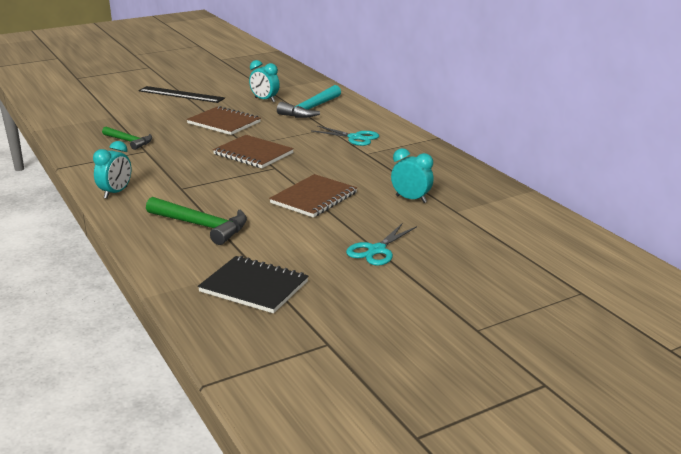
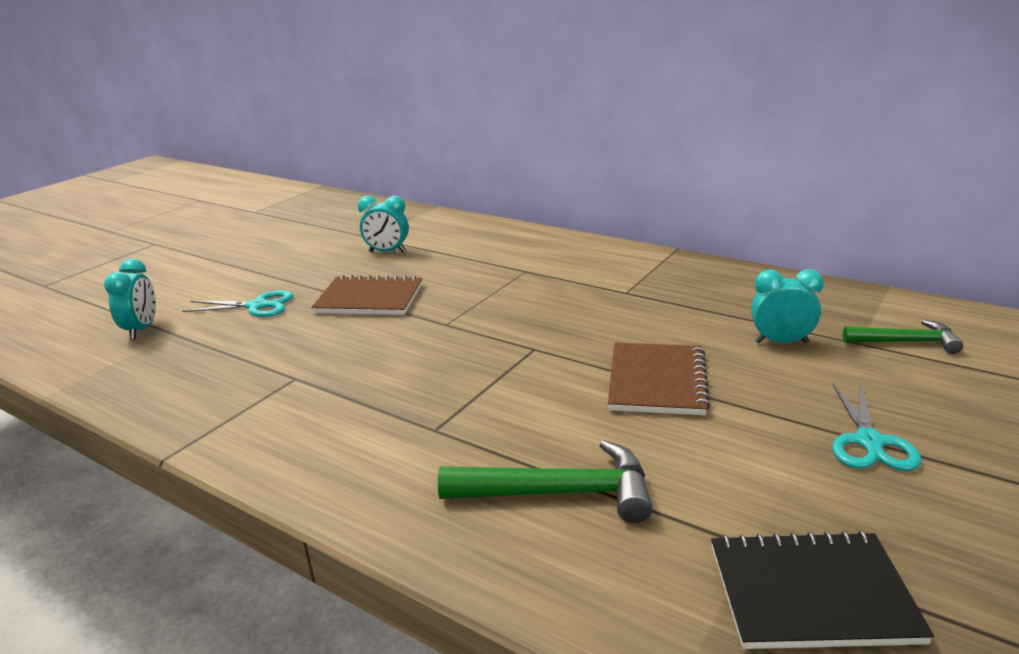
camera: 25 degrees left, 0 degrees up
(115, 193) = (329, 476): turquoise clock -> turquoise clock (142, 330)
(129, 141) = (249, 369): green hammer -> green hammer (906, 342)
(181, 94) = (252, 272): black ruler -> none
(253, 154) = (474, 335): brown notebook -> none
(310, 109) = (467, 250): turquoise hammer -> none
(355, 138) = (579, 274): turquoise scissors -> turquoise scissors (257, 306)

